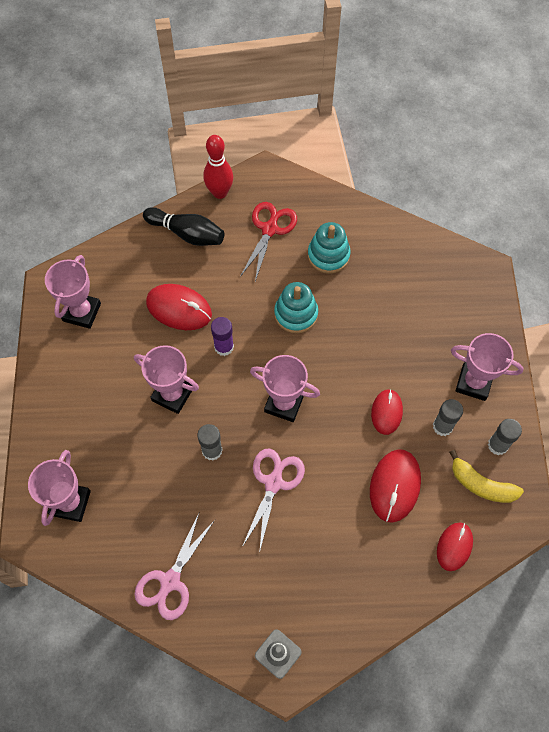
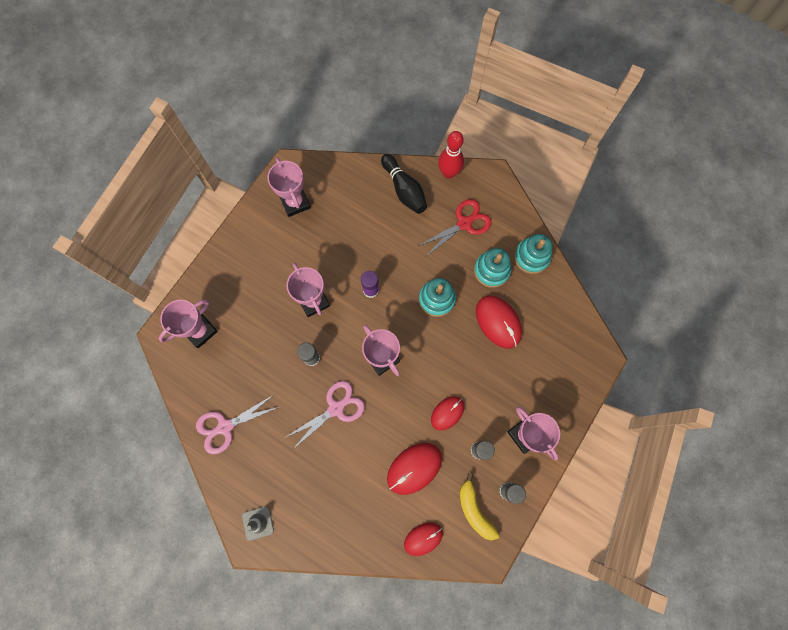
camera: 35 degrees right, 10 degrees up
(82, 312) = (295, 202): pink trophy -> pink trophy turned 75 degrees counterclockwise
(179, 309) = (360, 242): red mouse -> red mouse (498, 322)
(356, 220) = (531, 257): none -> turquoise stacking toy

